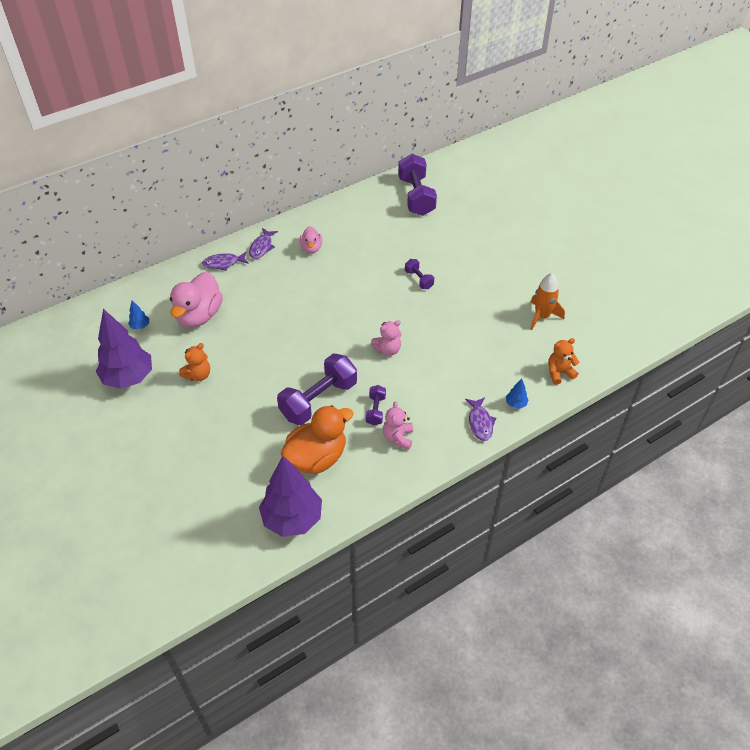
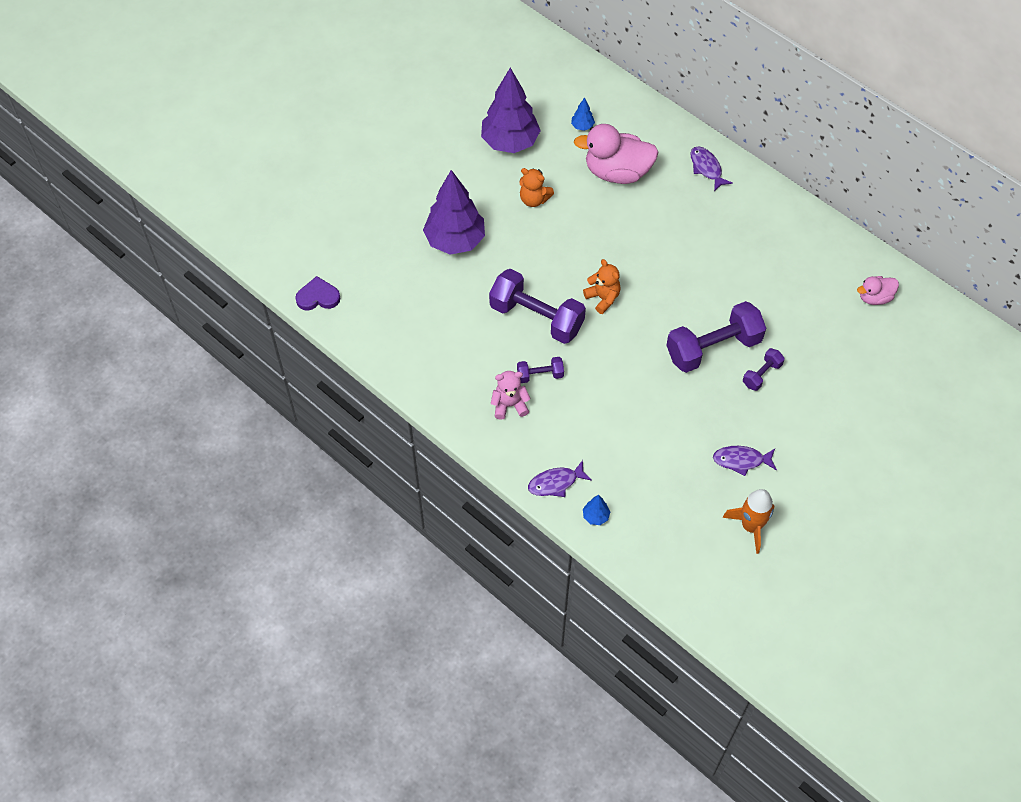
camera: 75 degrees right, 10 degrees up
(227, 567) = (318, 297): none -> purple heart
(262, 247) = (749, 197): purple fish -> purple fish (741, 460)
(292, 518) = (383, 334): purple tree -> purple tree (455, 241)
(311, 248) = (769, 247): pink duck -> pink duck (874, 297)
(317, 458) = (461, 336): orange duck -> none
(387, 349) = (632, 366): pink teddy bear -> none
(416, 196) = (921, 338): purple dumbbell -> purple dumbbell (713, 348)
(559, 373) = (661, 558): orange teddy bear -> orange teddy bear (603, 298)

